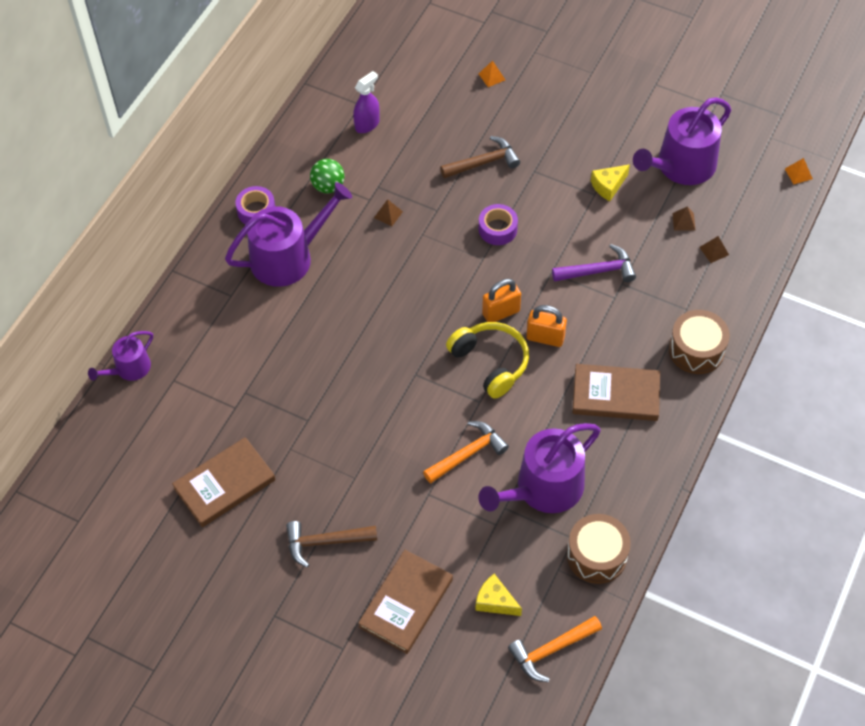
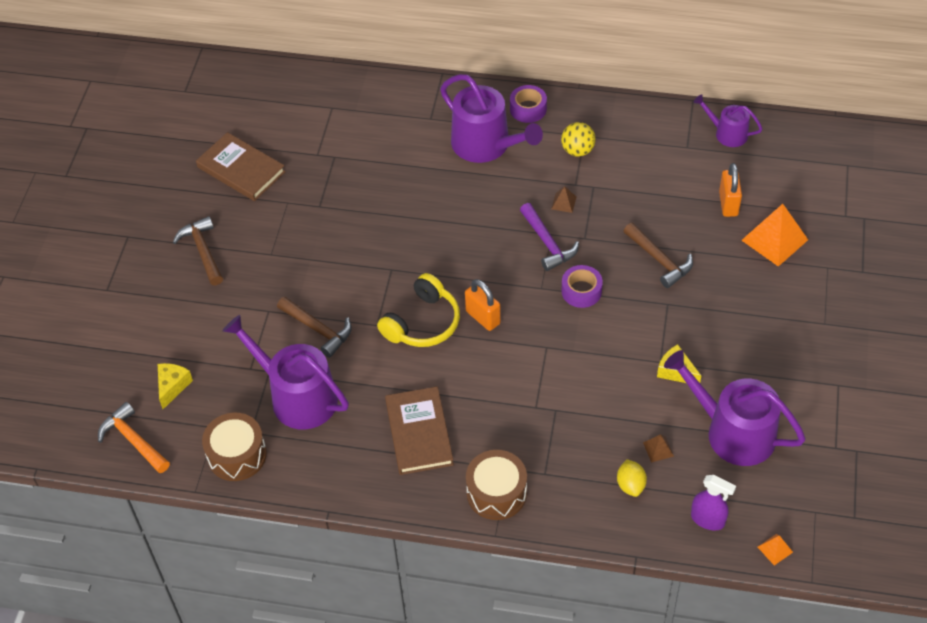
camera: 75 degrees right, 5 degrees down
(129, 369) = (333, 77): purple watering can -> purple watering can (727, 133)
(328, 186) = (577, 150): green ball -> yellow ball
(367, 124) = (664, 159): purple spray bottle -> purple spray bottle (708, 519)
(406, 603) = (157, 322): brown book -> none
(468, 454) = (318, 329): orange hammer -> brown hammer
(491, 76) = (774, 240): orange pyramid -> orange pyramid, size x2.15
(545, 338) = (466, 359): orange padlock -> orange padlock (728, 204)
(598, 271) = (563, 386): purple hammer -> purple hammer (547, 243)
(714, 251) = (630, 485): brown pyramid -> yellow lemon

